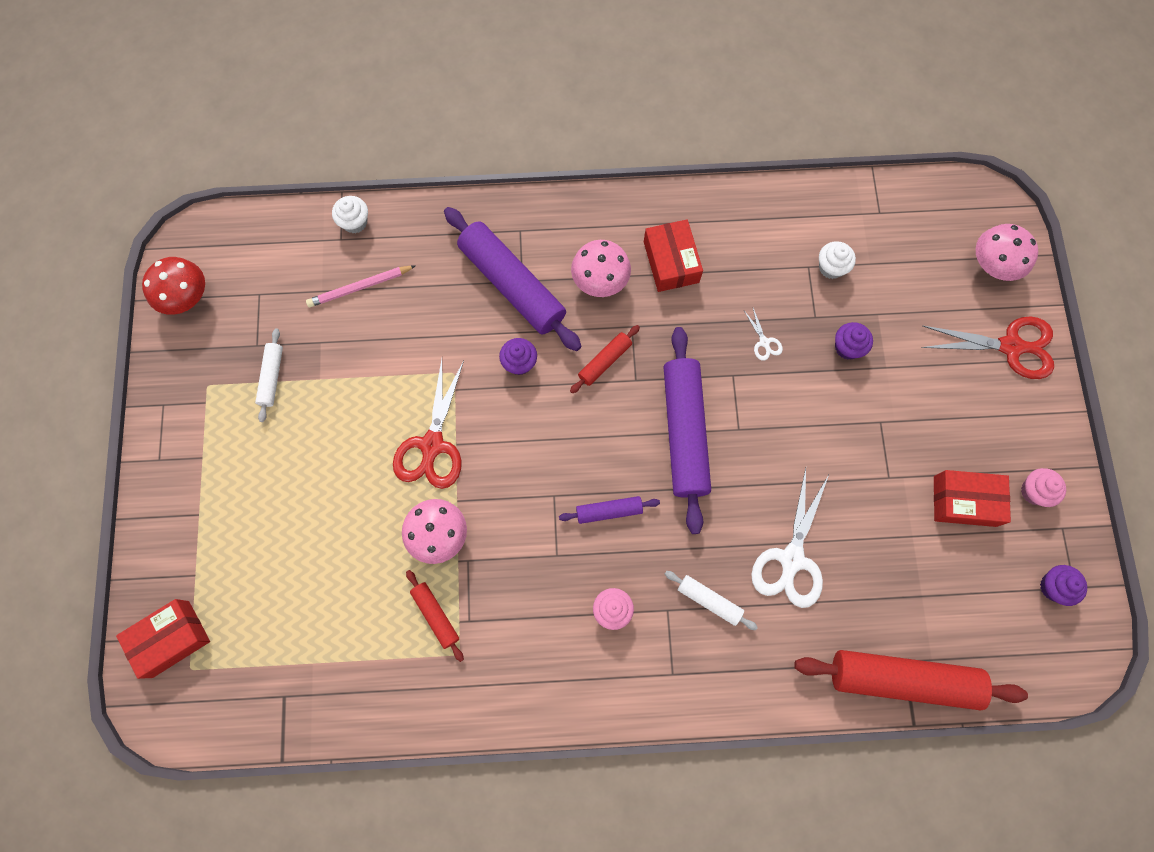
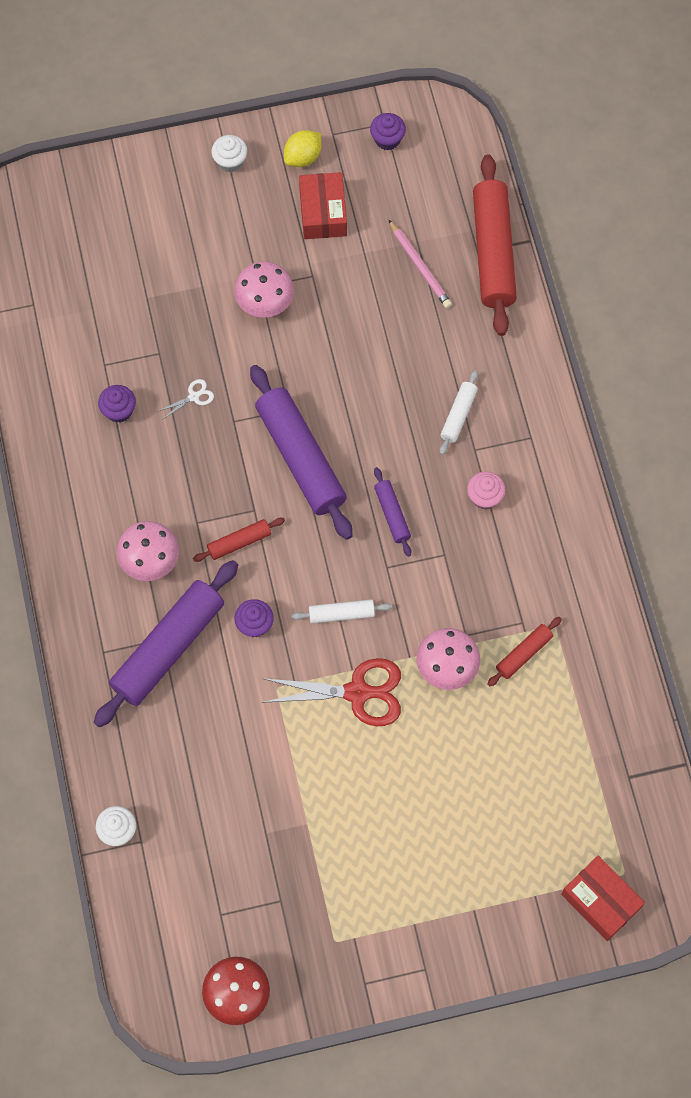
camera: 100 degrees left, 5 degrees down
(272, 377) = (314, 874): white rolling pin -> white rolling pin (341, 614)
(360, 287) = (195, 806): pink pencil -> pink pencil (420, 266)
(604, 361) = (239, 542): red rolling pin -> red rolling pin turned 60 degrees counterclockwise
(671, 262) = (118, 495): red box -> none
(684, 432) = (300, 458): purple rolling pin -> purple rolling pin turned 75 degrees clockwise
(791, 559) = (406, 350): white scissors -> none
(831, 267) = (102, 344): white cupcake -> white cupcake (230, 161)
(847, 347) = (187, 321): purple cupcake -> purple cupcake (119, 411)
(992, 265) = (78, 200): pink mushroom -> pink mushroom (265, 303)
(1010, 346) = (163, 181): red scissors -> none
(1034, 491) = (303, 157): pink cupcake -> yellow lemon

